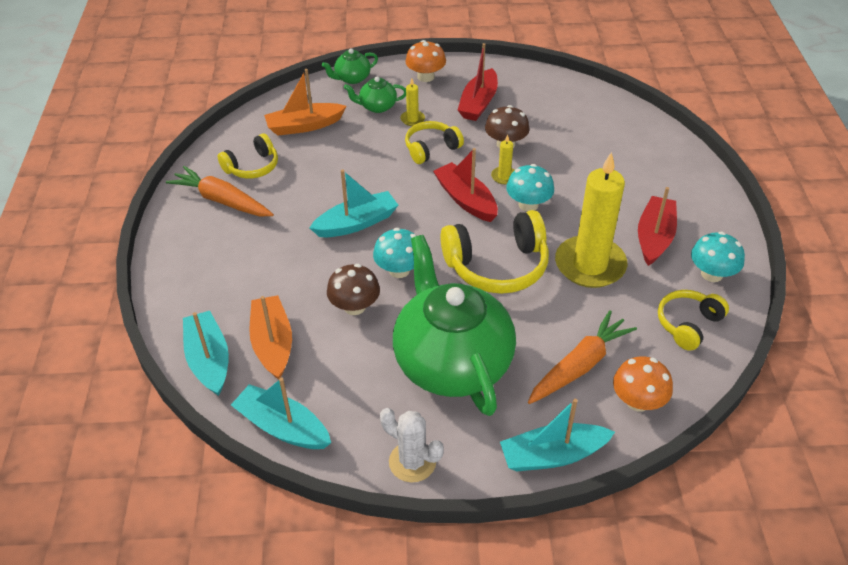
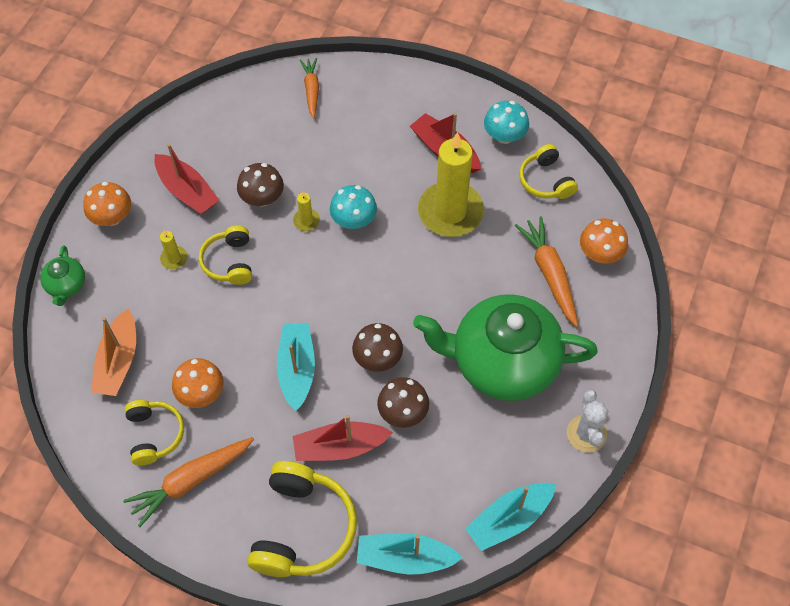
camera: 65 degrees left, 15 degrees up
(272, 344) = (412, 496): orange boat -> none
(302, 177) = (201, 393): none -> orange mushroom
(377, 106) = (131, 281): green teapot -> none
(399, 270) = (377, 358): turquoise mushroom -> brown mushroom
(412, 462) = (586, 433): white cactus -> white cactus turned 60 degrees counterclockwise
(466, 200) = (318, 265): red boat -> red boat (340, 447)
(497, 266) = (414, 279): yellow headphones -> yellow headphones (303, 528)
(553, 455) = (622, 334): turquoise boat -> none
(637, 132) = (311, 90): none -> orange carrot

